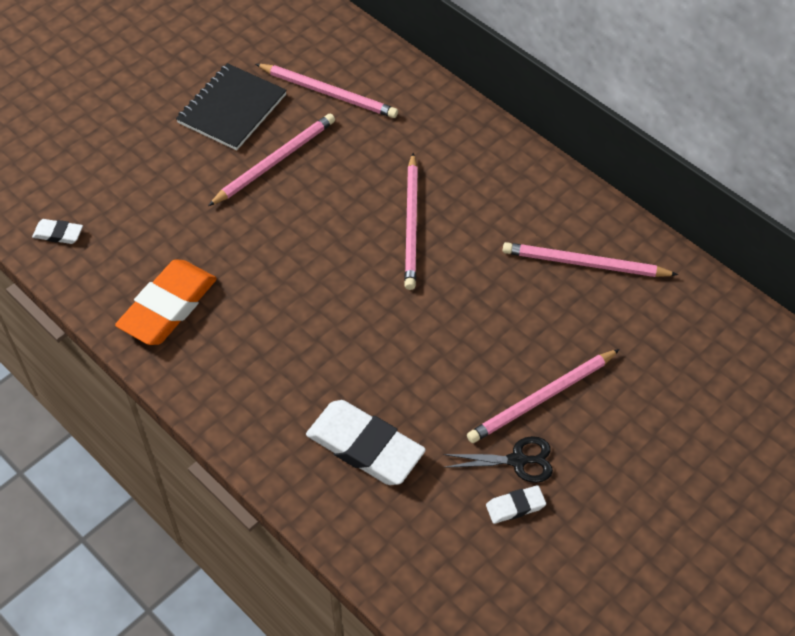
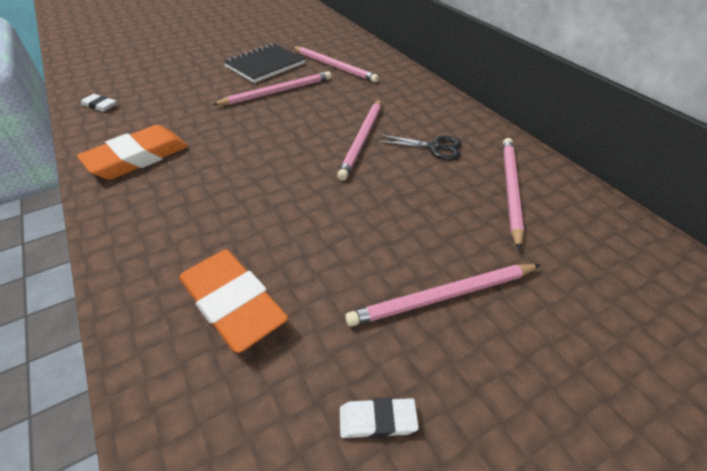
camera: 15 degrees right, 10 degrees down
(365, 447) = (232, 303): white eraser -> orange eraser
(517, 460) = (397, 360): black scissors -> black scissors (434, 147)
(584, 263) = (510, 189): pink pencil -> pink pencil turned 75 degrees clockwise

